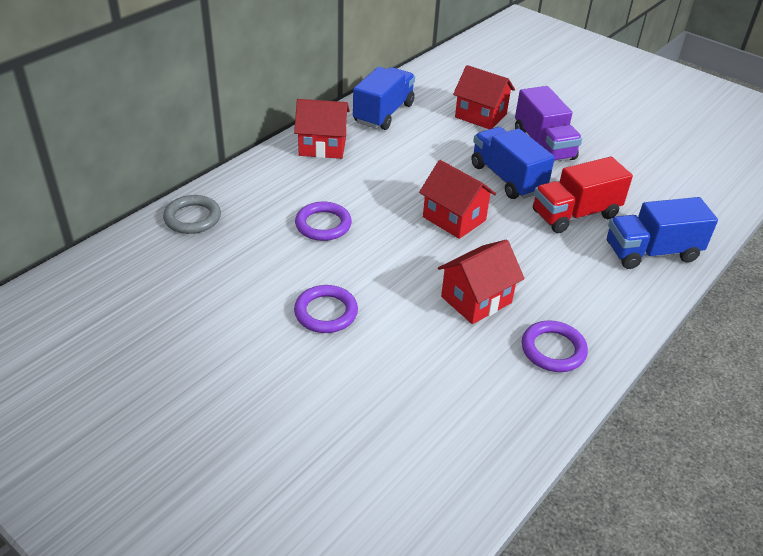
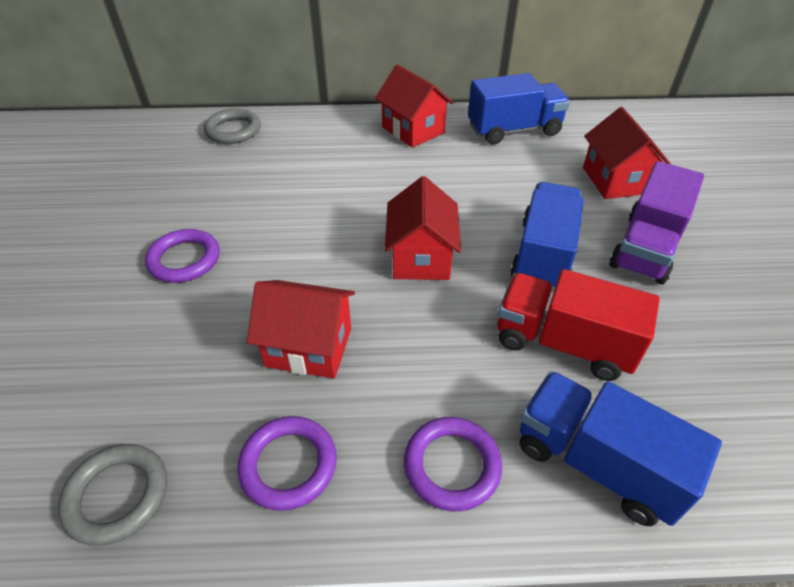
camera: 50 degrees right, 5 degrees up
(323, 225) = (305, 190): purple ring -> purple ring (452, 465)
(507, 425) = (117, 496): none -> grey ring

